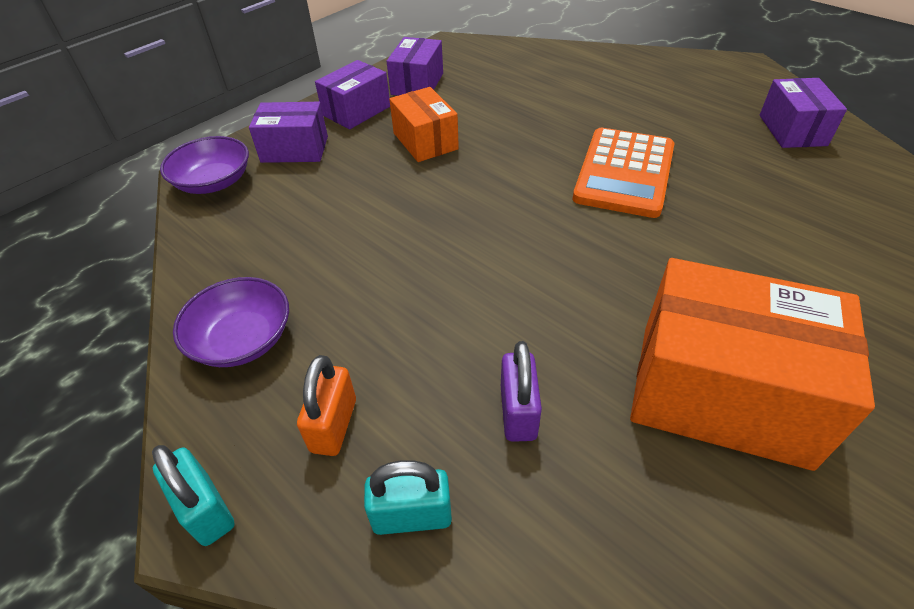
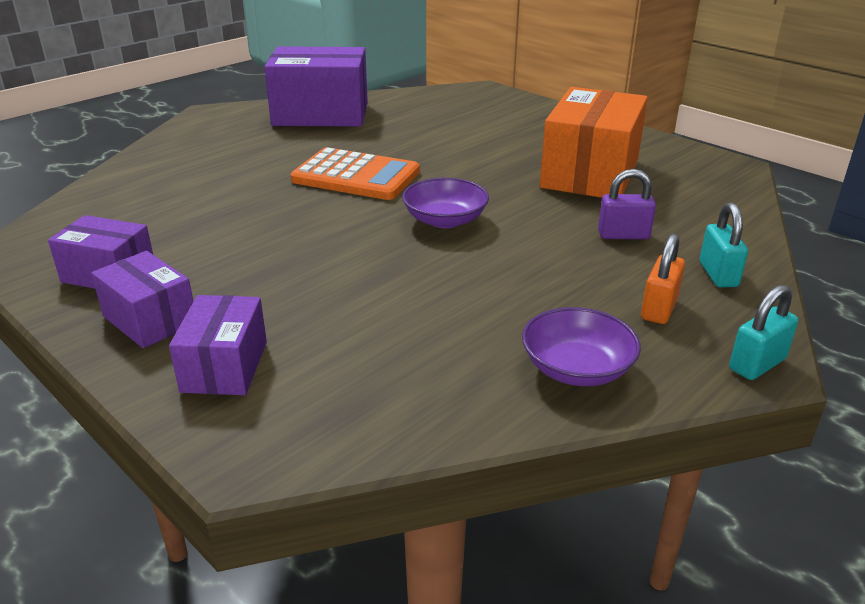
camera: 90 degrees left, 15 degrees down
(214, 182) = (279, 436): purple bowl -> purple bowl (445, 220)
(334, 425) = (659, 309): orange padlock -> orange padlock turned 75 degrees counterclockwise
(425, 141) = (255, 269): orange box -> none
(792, 130) = (320, 114): purple box -> purple box, size x1.80

